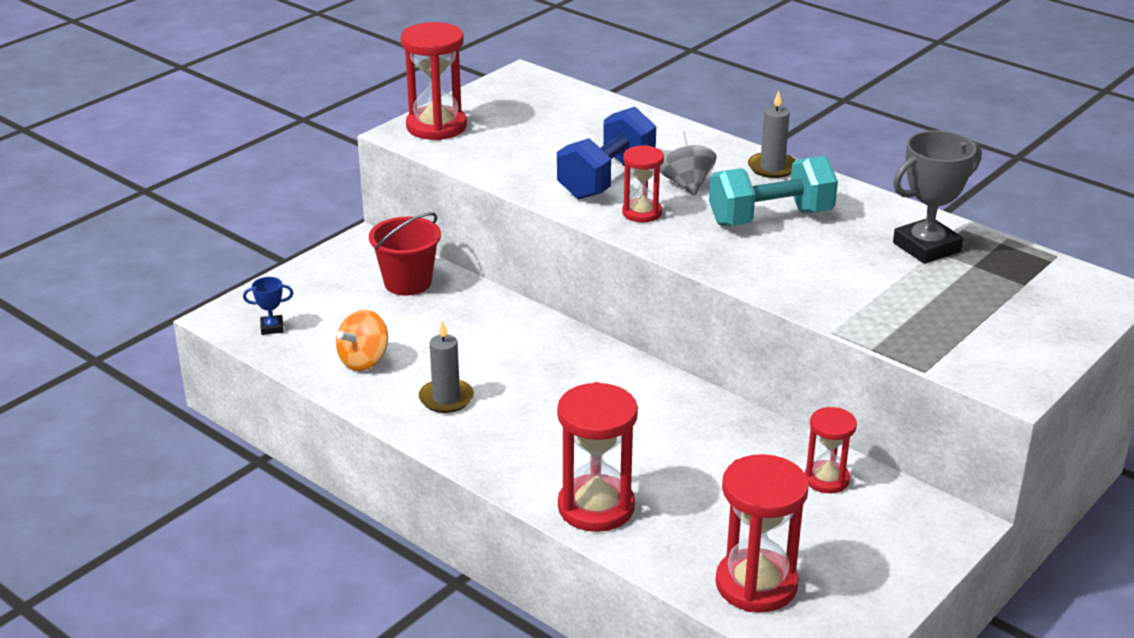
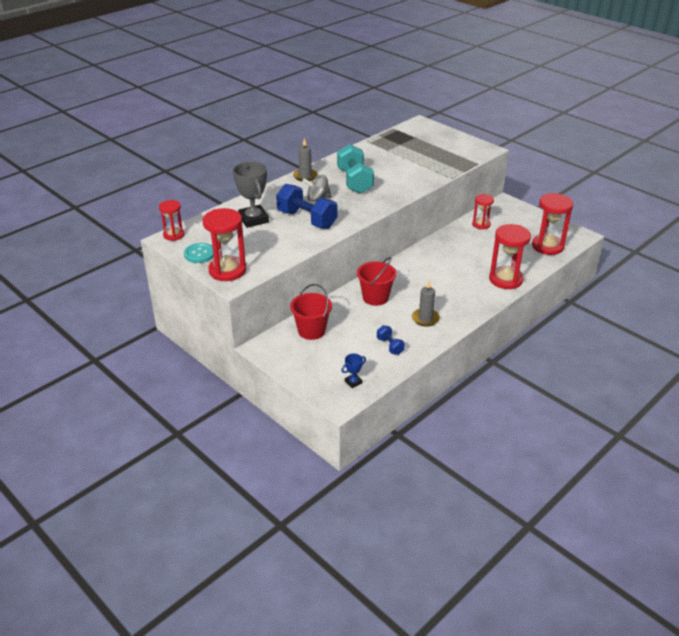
camera: 85 degrees left, 5 degrees up
(272, 328) = (353, 382): blue trophy -> blue trophy turned 60 degrees clockwise
(364, 361) = (390, 346): orange spinning top -> blue dumbbell
(482, 102) = (199, 254): none -> turquoise button
(510, 342) = (375, 297): none -> red bucket
(642, 213) = (345, 212): red hourglass -> red hourglass (174, 235)
(926, 247) = (384, 151): grey trophy -> grey trophy (253, 219)

